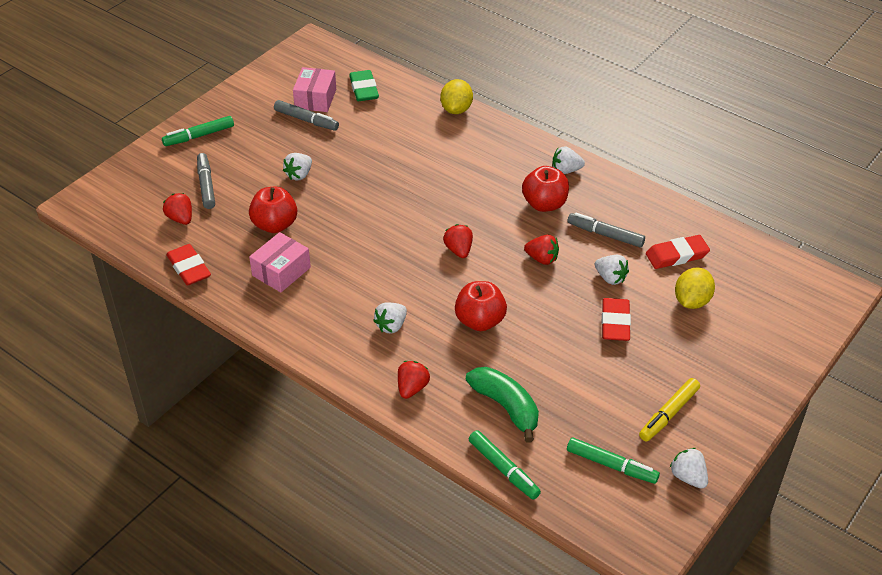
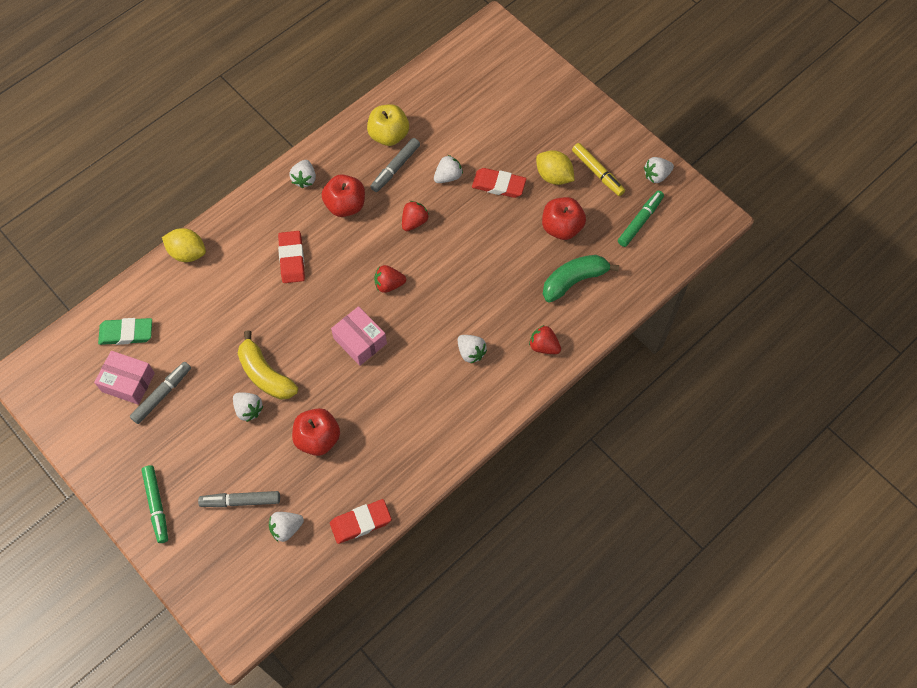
camera: 80 degrees left, 20 degrees up
(180, 218) = (286, 528): red strawberry -> white strawberry
(281, 271) = (384, 438): pink box -> pink box (360, 341)
(338, 179) = (265, 374): none -> yellow banana
(480, 321) = (478, 283): red apple -> red apple (561, 227)
(503, 469) = (634, 294): green marker -> none
(645, 223) = (389, 135): none -> yellow apple
(676, 255) = (431, 123): red eraser -> red eraser (292, 259)
(691, 301) = (485, 127): yellow lemon -> yellow lemon (553, 176)

